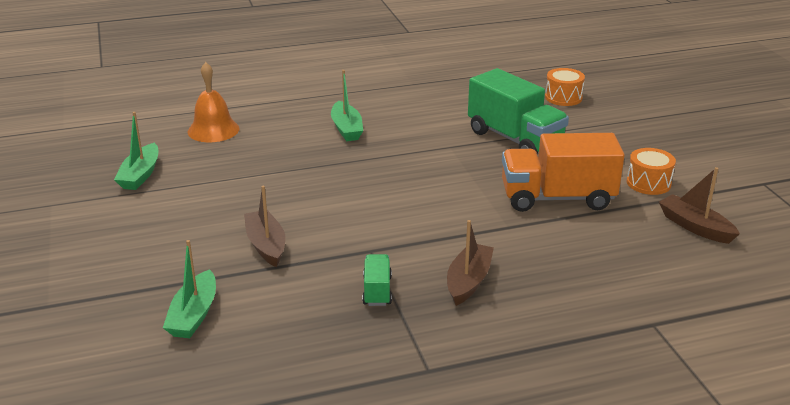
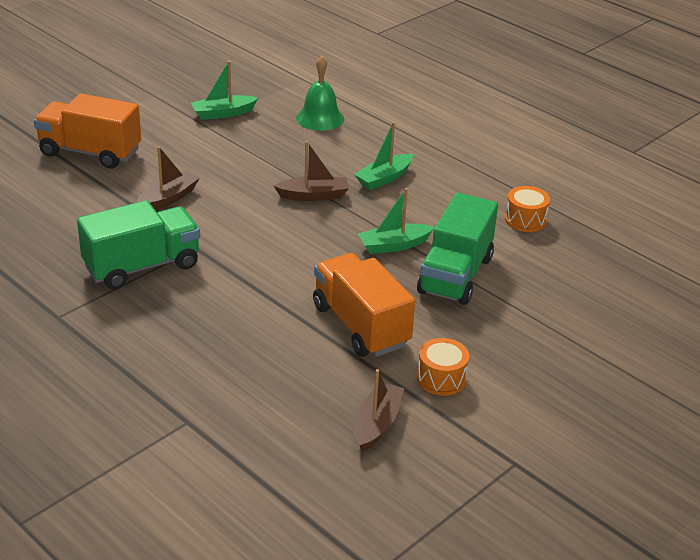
camera: 60 degrees right, 5 degrees up
(116, 274) = (90, 152): none -> orange truck
(194, 315) = (63, 198): green boat -> green boat (394, 245)
(213, 130) = (320, 118): orange bell -> green bell
(377, 291) = (142, 266): green truck -> green truck, size x2.15
(468, 281) = (185, 307): brown boat -> brown boat (313, 195)
(563, 97) = (583, 285): orange drum -> orange drum (525, 220)

